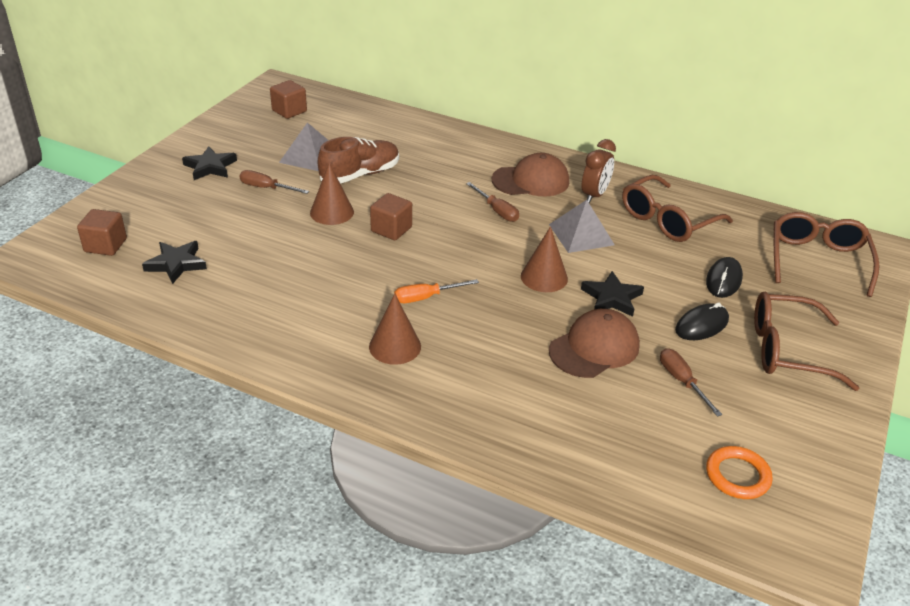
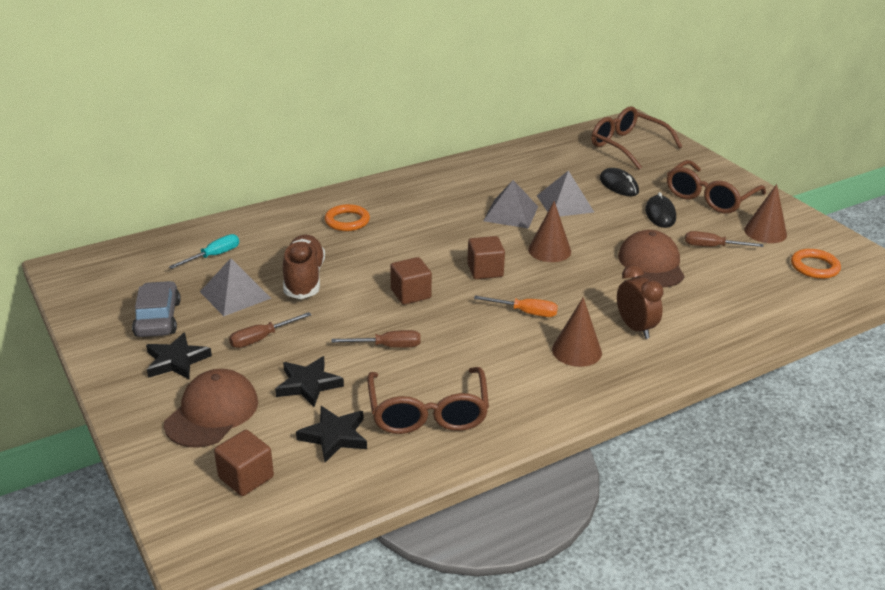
camera: 55 degrees left, 5 degrees down
(251, 140) = (158, 319): none -> grey car
(289, 111) = (132, 278): brown cube -> brown cube (485, 270)
(332, 212) = (348, 315): brown cone -> brown cone (765, 232)
(349, 127) = (213, 256): none -> turquoise screwdriver
(426, 297) = (525, 312): orange screwdriver -> orange screwdriver turned 90 degrees counterclockwise
(464, 161) = (347, 221): none -> orange ring
(497, 211) = (439, 235): brown screwdriver -> brown screwdriver (388, 346)
(531, 181) = (414, 204): brown cap -> brown cap (212, 412)
(594, 195) = (466, 187): brown clock -> brown clock (635, 328)
(612, 298) = (600, 234): black star -> black star (308, 384)
(641, 259) = (565, 203): none -> grey pyramid
(667, 220) = (529, 174): brown glasses -> brown glasses (428, 413)

